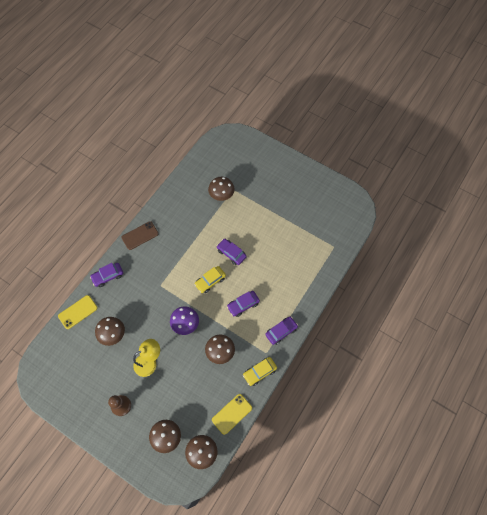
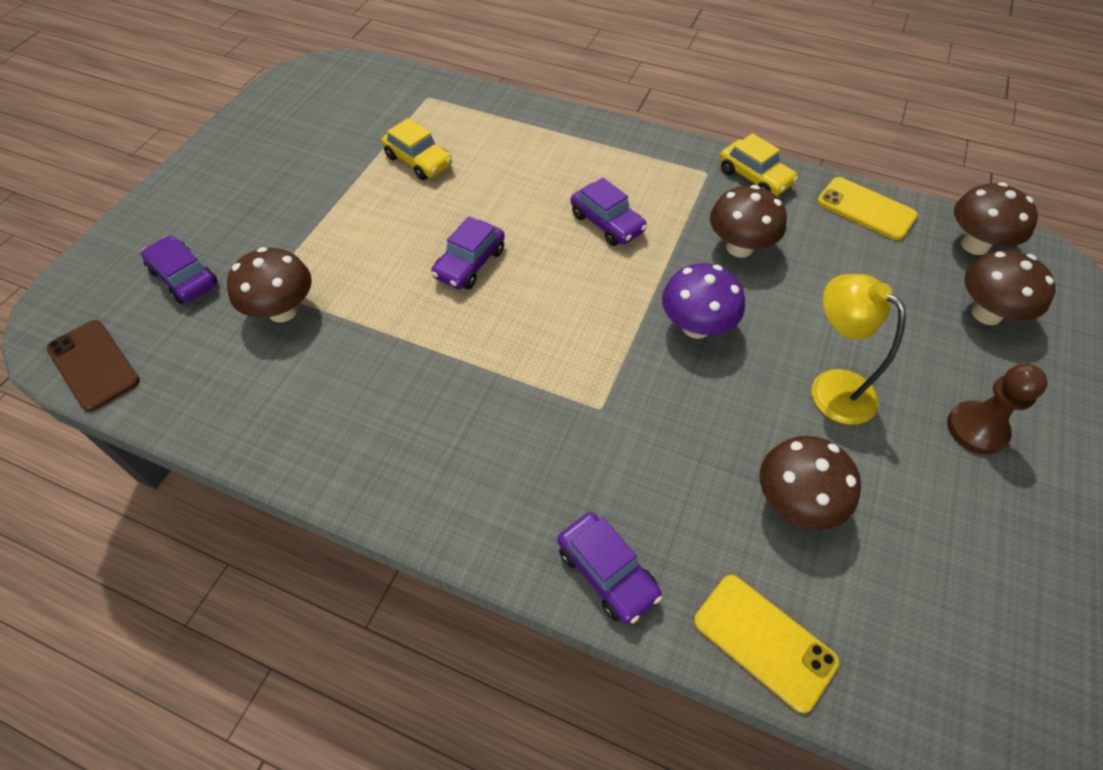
camera: 100 degrees left, 10 degrees down
(140, 235) = (437, 505): brown phone -> brown phone (93, 365)
(210, 281) = (559, 294): yellow car -> yellow car (418, 161)
(281, 331) = (650, 155): purple car -> purple car (184, 277)

